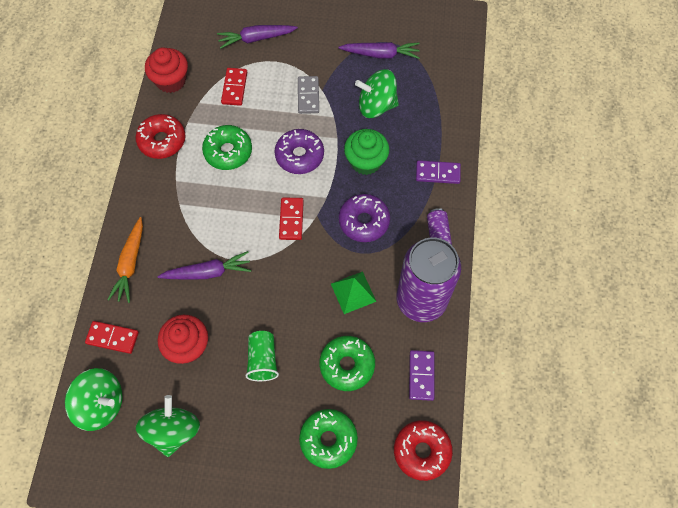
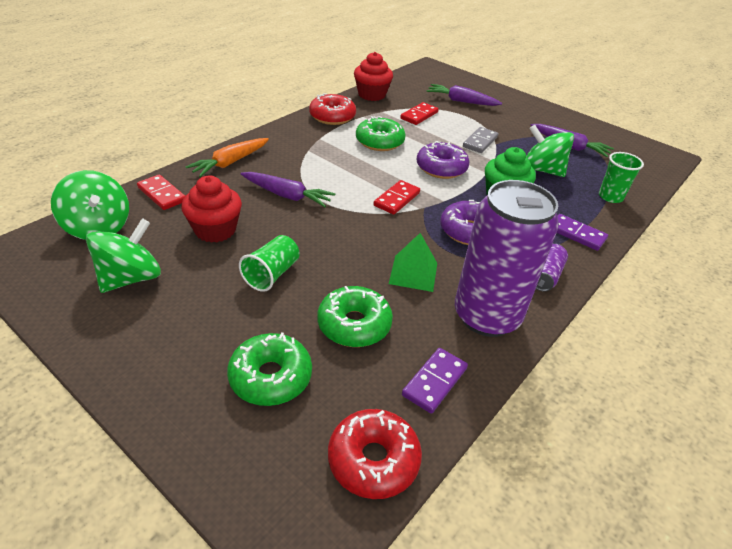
camera: 30 degrees right, 25 degrees down
(441, 108) = (610, 197): none -> green cup

